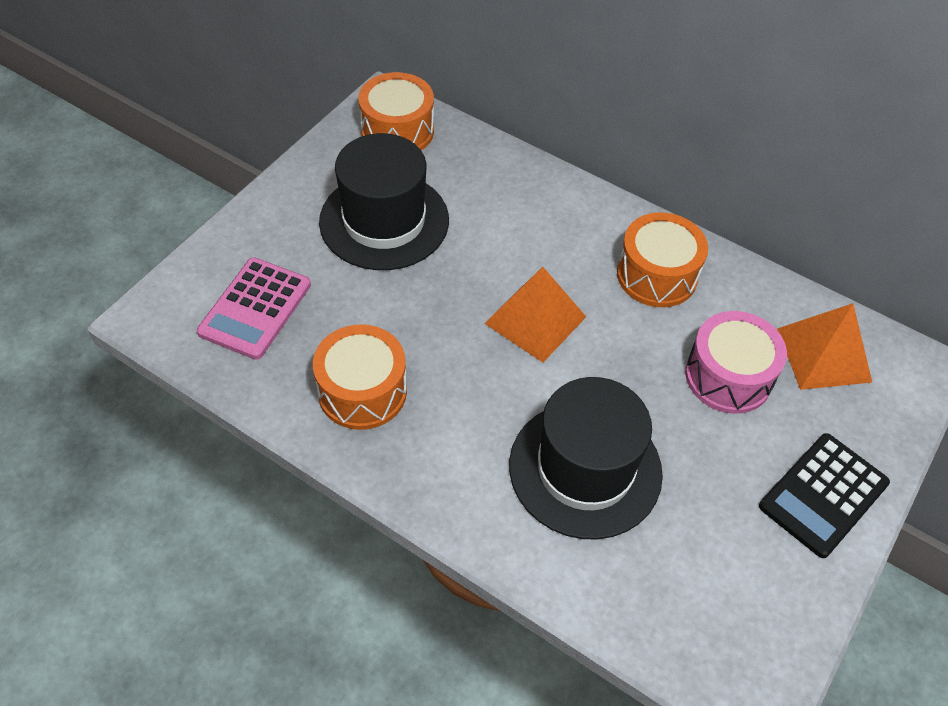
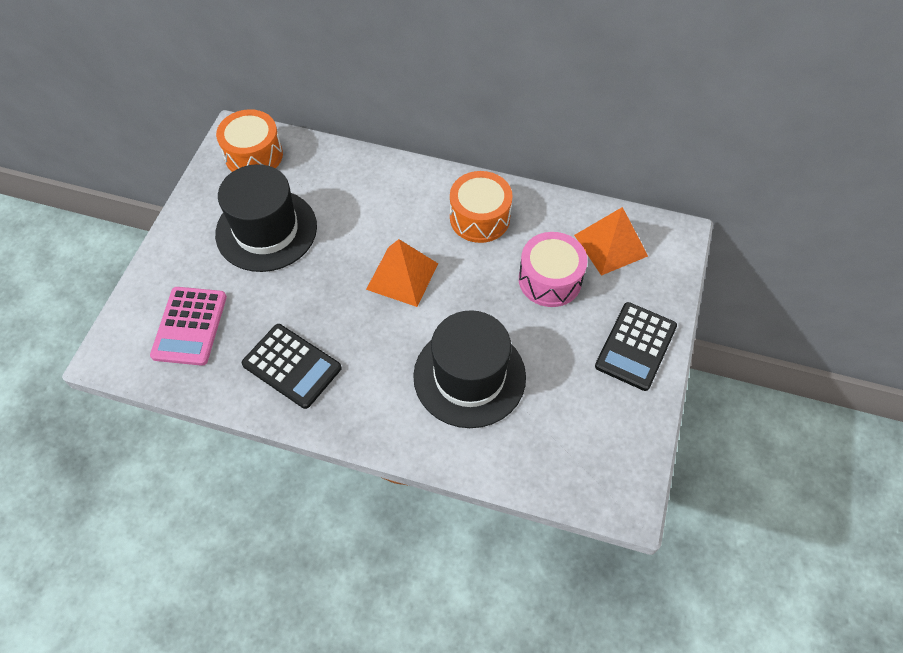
camera: 15 degrees left, 5 degrees up
(362, 391) = (292, 366): orange drum -> black calculator

